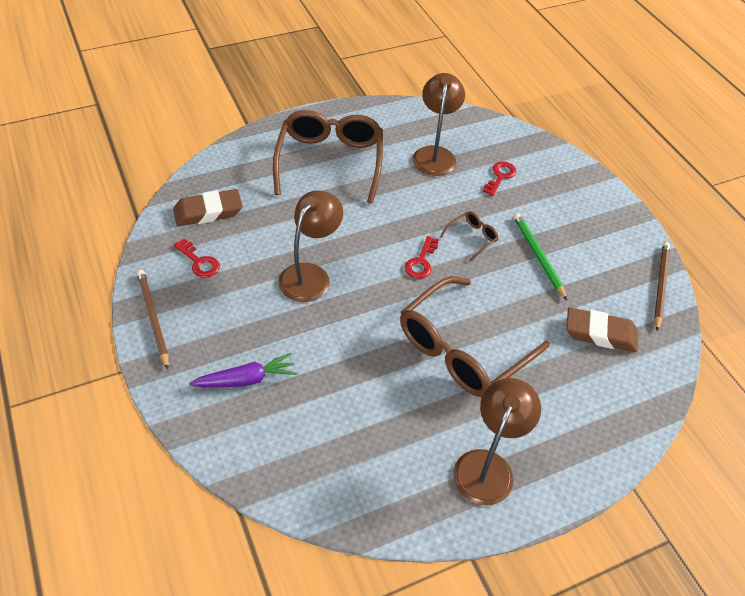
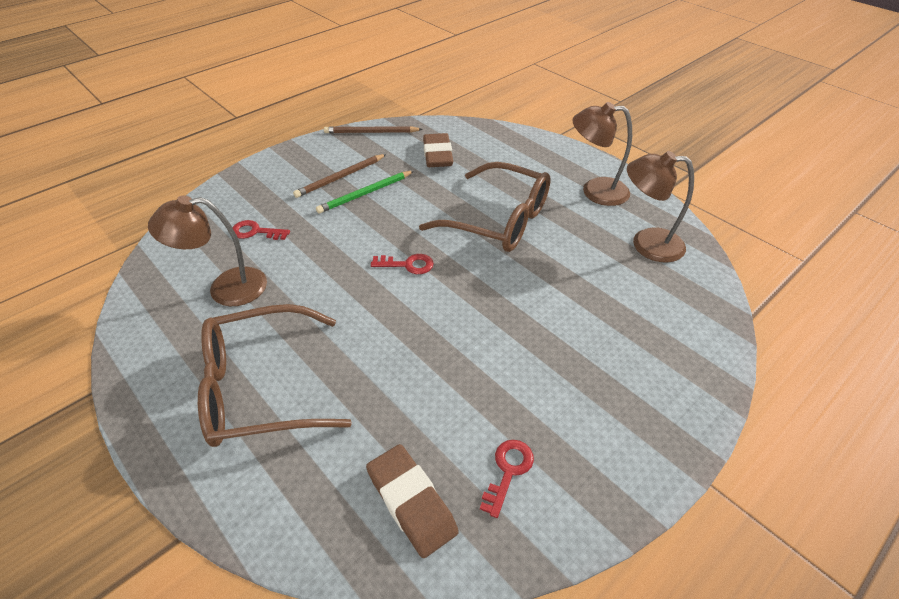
camera: 105 degrees left, 5 degrees down
(153, 318) = (624, 483): brown pencil -> brown pencil (341, 177)
(245, 379) = (634, 356): purple carrot -> none
(310, 275) = (470, 347): brown lamp -> brown lamp (646, 244)
(472, 238) = (358, 236): brown glasses -> none

